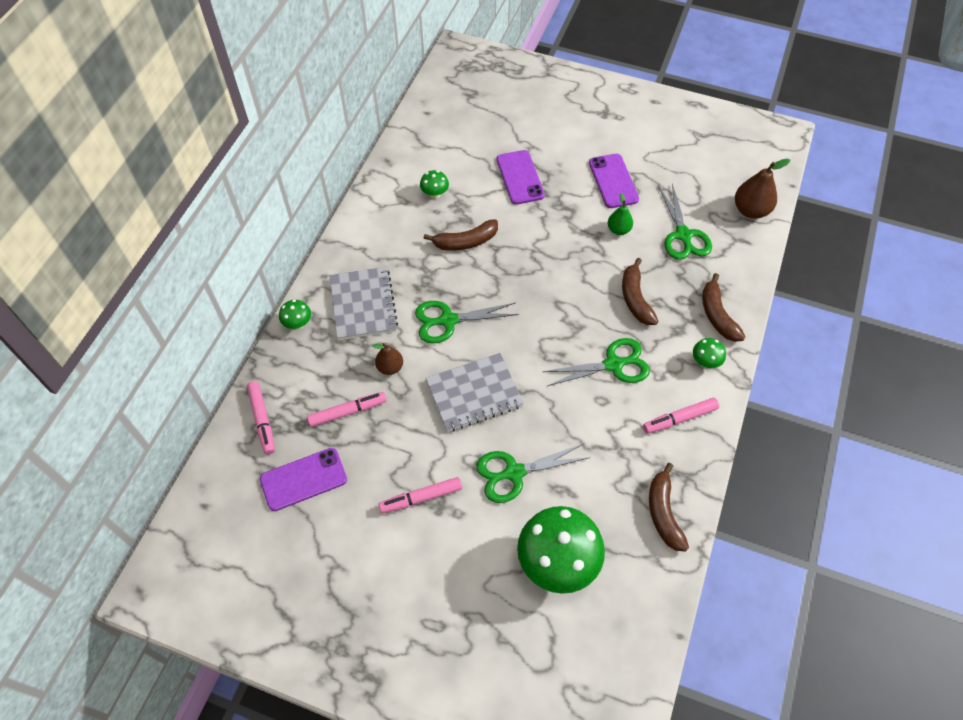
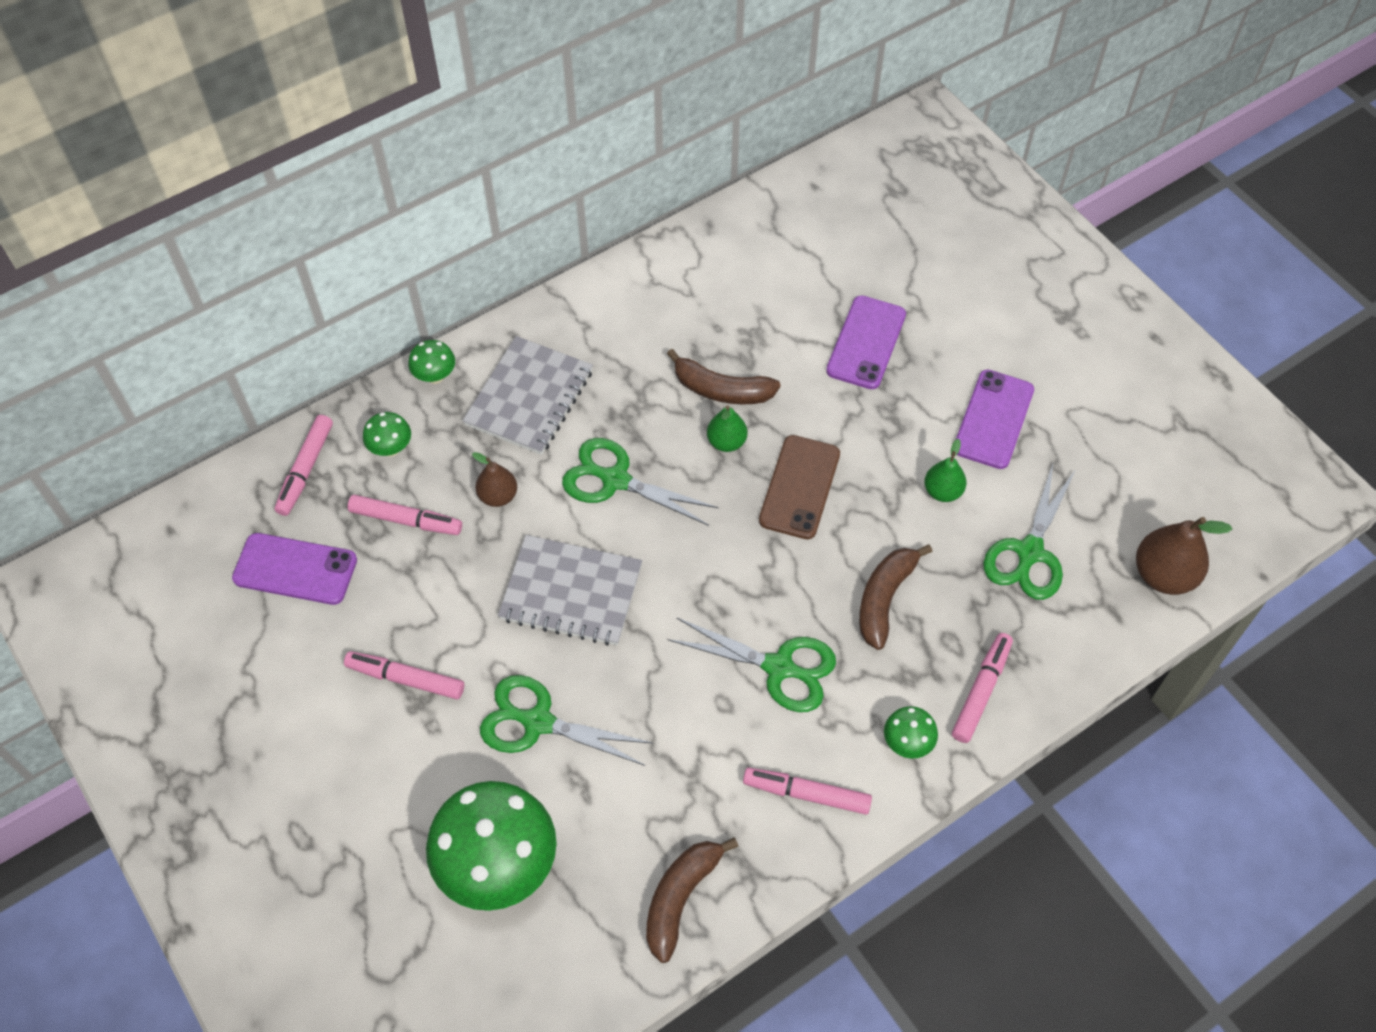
camera: 35 degrees right, 0 degrees up
(435, 194) = (734, 303): green mushroom -> green mushroom (391, 448)
(490, 267) = (726, 442): none -> green pear
(547, 268) = (799, 487): none -> brown phone
(717, 315) = (981, 691): brown banana -> pink marker

